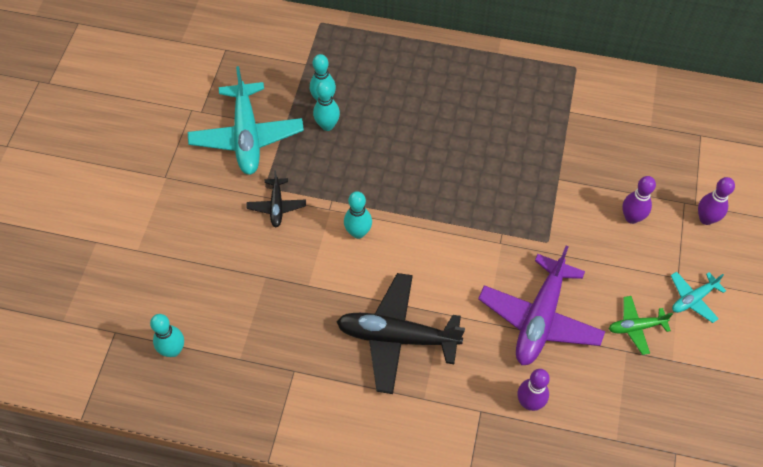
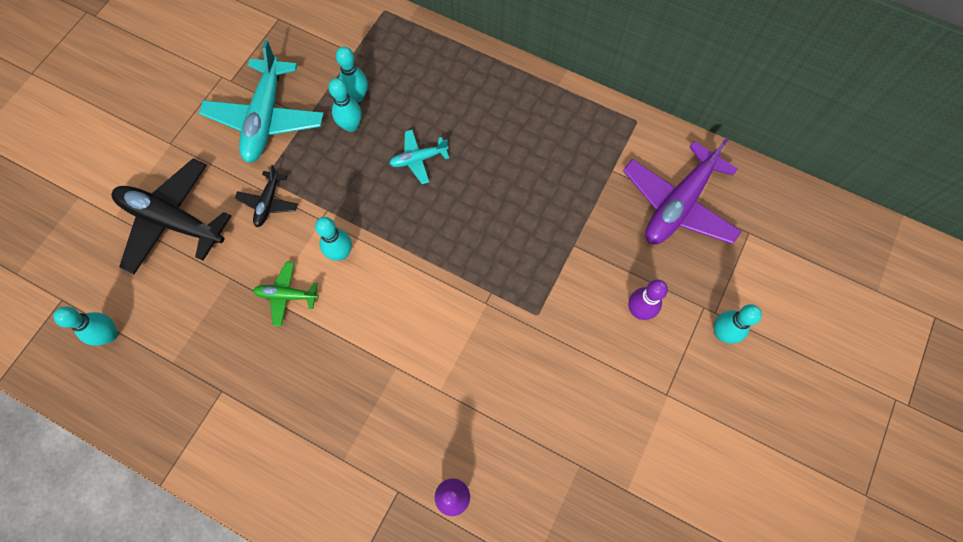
camera: 15 degrees right, 10 degrees up
(397, 337) = (339, 382): black plane -> black plane (172, 221)
(539, 318) = (498, 401): purple plane -> purple plane (678, 204)
(636, 327) = (600, 440): green plane -> green plane (287, 295)
(693, 299) = (675, 424): turquoise plane -> turquoise plane (418, 159)
(706, 219) = (722, 333): purple bowling pin -> turquoise bowling pin

